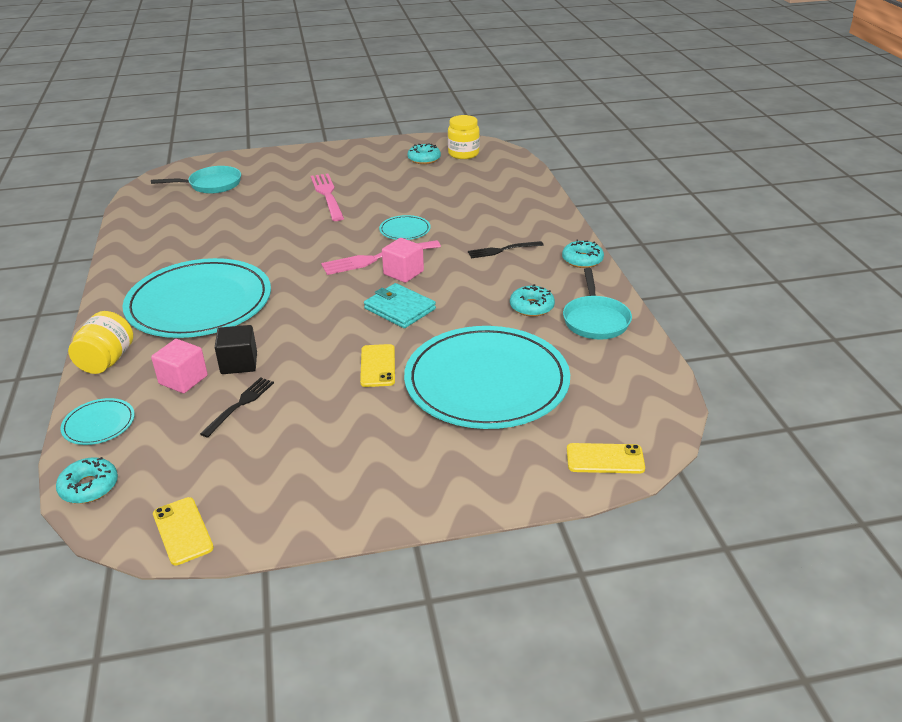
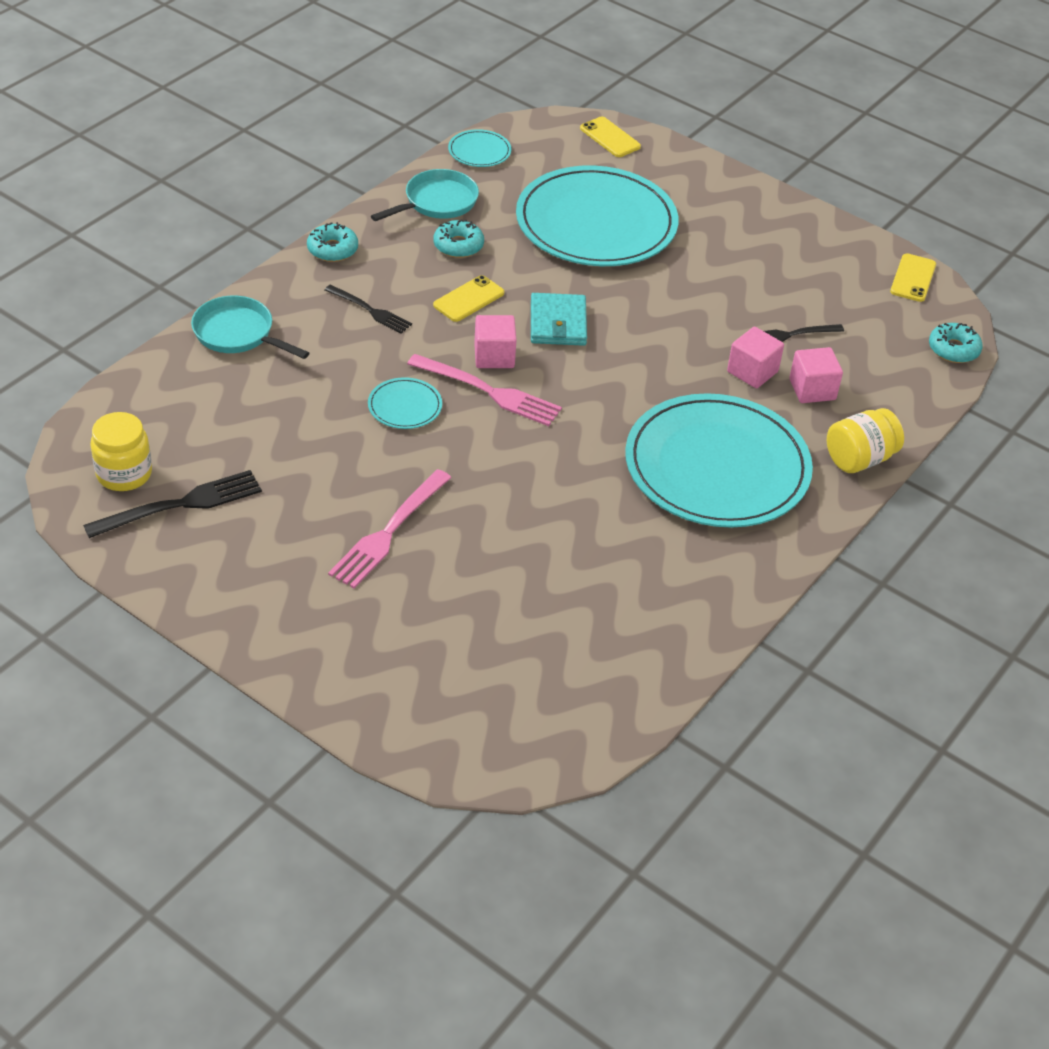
camera: 135 degrees left, 10 degrees up
(99, 424) = (912, 396): turquoise plate -> turquoise plate (479, 151)
(212, 185) = (484, 682): turquoise pan -> turquoise pan (238, 333)
(239, 363) = (752, 372): black cube -> pink cube
(377, 366) = (651, 289): yellow phone -> yellow phone (469, 299)
(424, 159) = (180, 505): turquoise donut -> black fork

